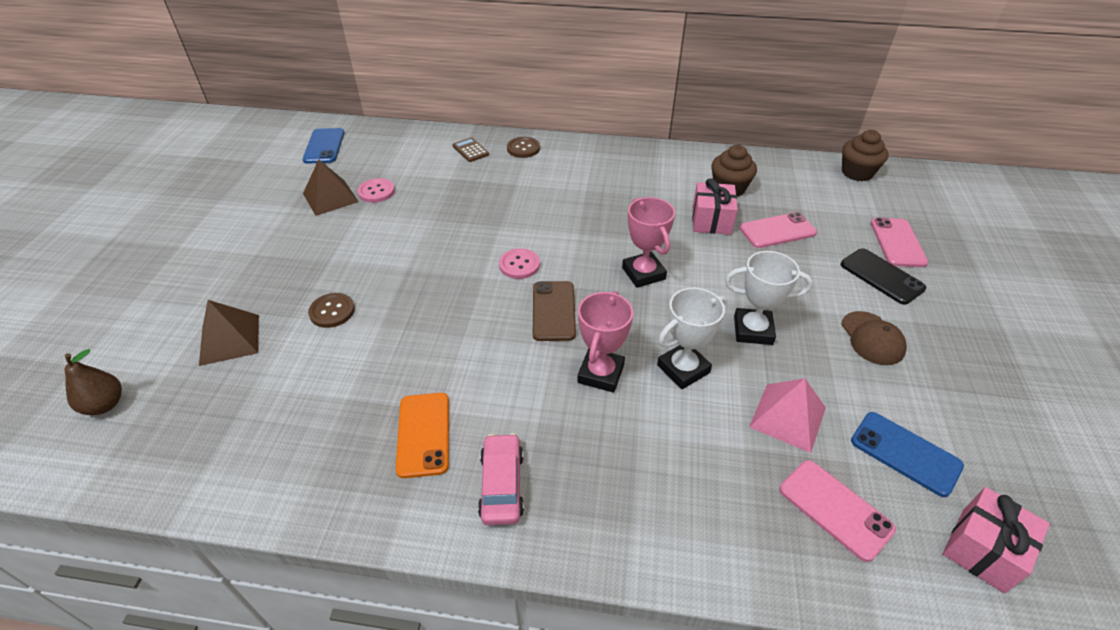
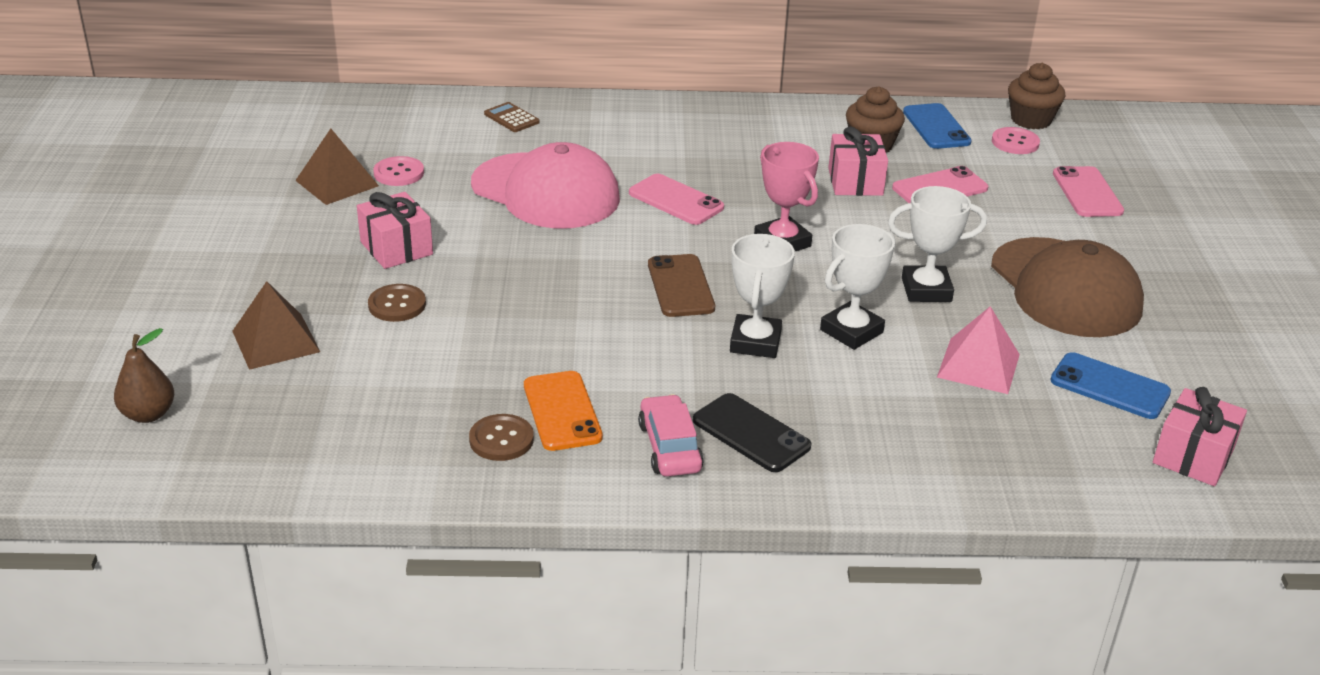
camera: 10 degrees left, 10 degrees down
(324, 146) = (299, 123): blue phone -> blue phone (936, 127)
(351, 258) = (396, 248): none -> pink gift
(476, 214) = (546, 192): none -> pink cap
(519, 265) = (622, 242): pink button -> pink button (1015, 142)
(523, 148) = (584, 113): brown button -> brown button (501, 439)
(600, 373) = (755, 342): pink trophy -> white trophy
(835, 509) = (1039, 437): pink phone -> pink phone (676, 200)
(872, 338) = (1065, 288): brown cap -> brown cap, size x2.02
(881, 276) = (1071, 228): black phone -> black phone (751, 433)

